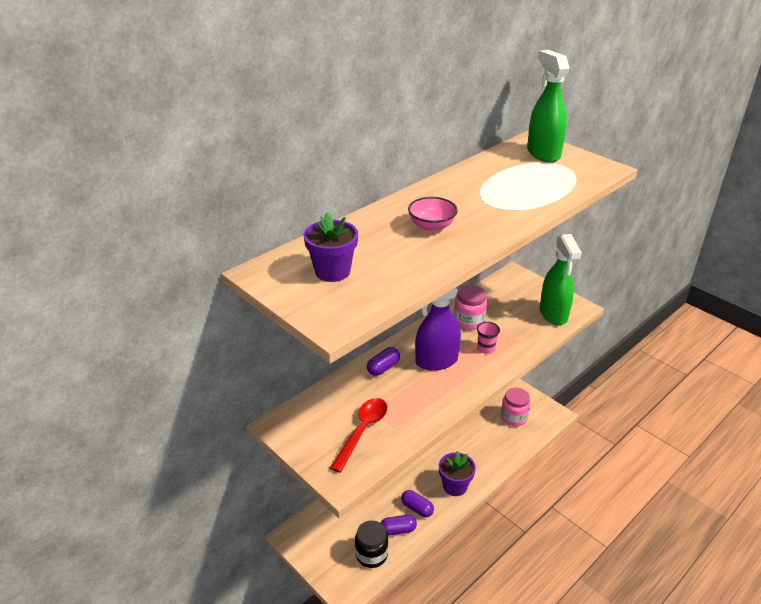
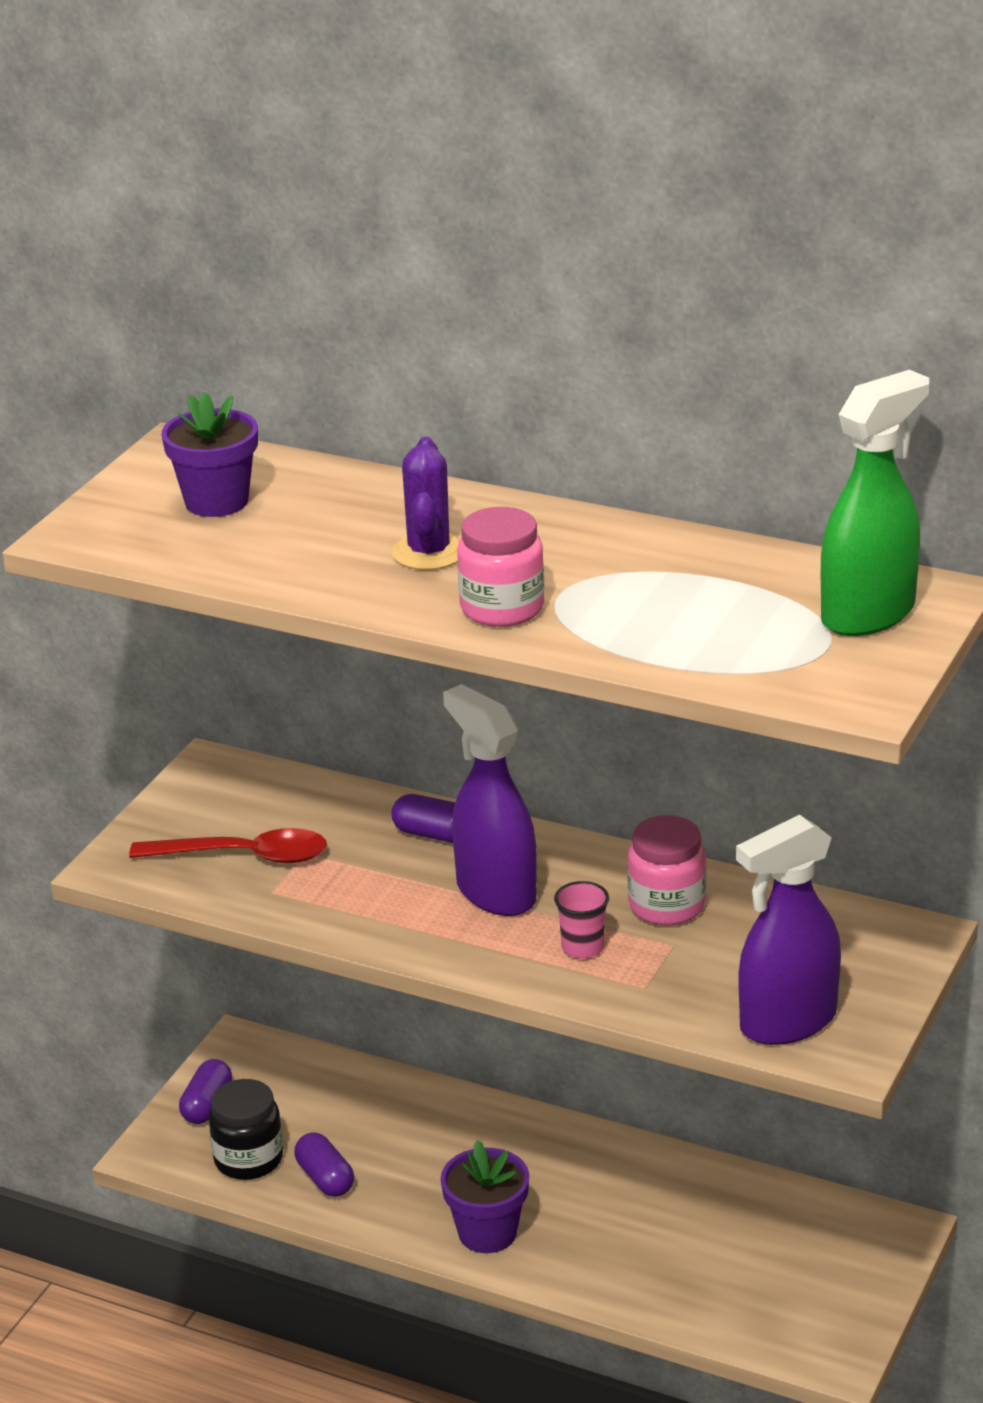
camera: 70 degrees right, 5 degrees down
(417, 508) = (394, 1191): purple capsule -> purple capsule (207, 1105)
(431, 226) = (429, 552): pink bowl -> purple cactus
(514, 417) = (772, 1284): pink jar -> pink jar (502, 608)
(553, 314) = (787, 1022): green spray bottle -> purple spray bottle

